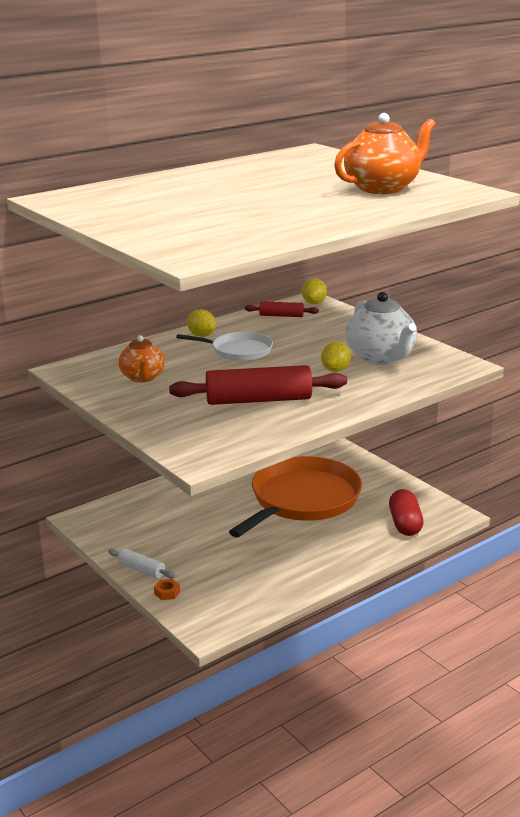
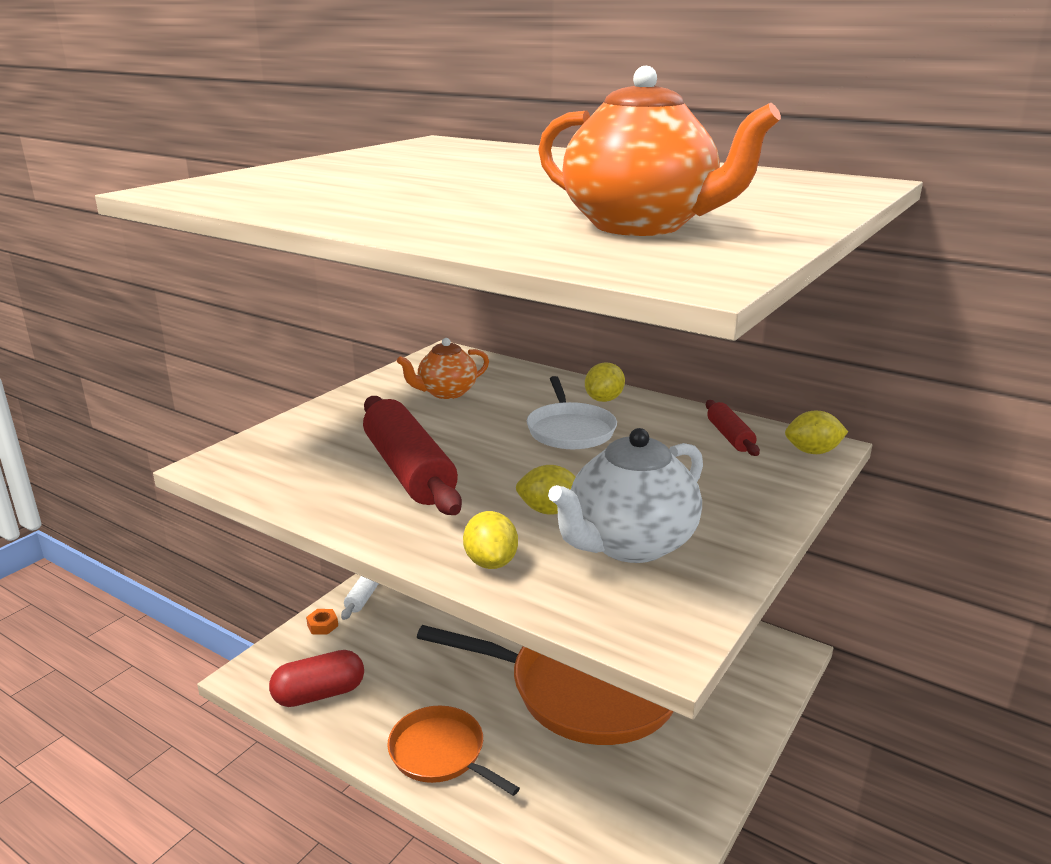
camera: 70 degrees right, 0 degrees up
(331, 558) = (440, 753): none -> orange pan
(380, 390) = (491, 562): none -> yellow lemon
(405, 524) = (576, 825): red capsule -> red capsule (319, 694)

